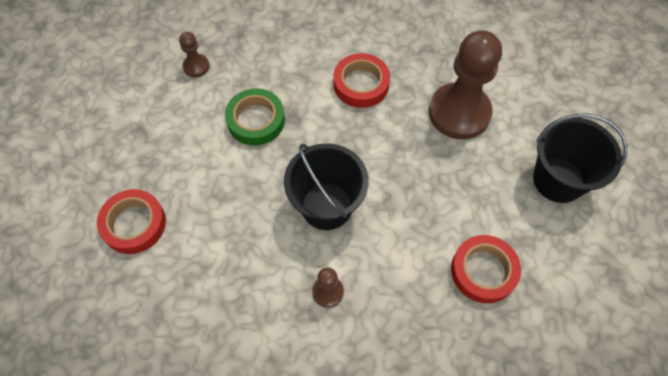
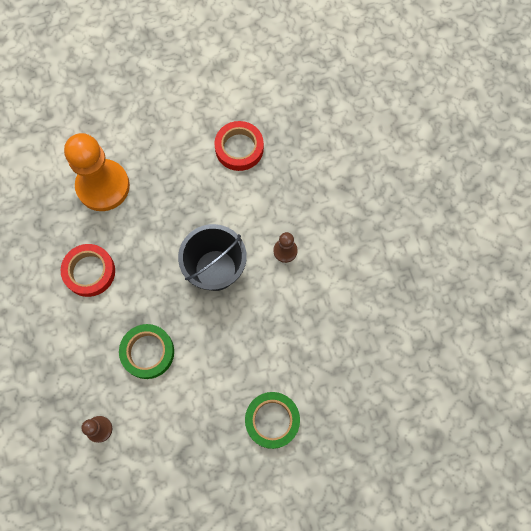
camera: 105 degrees left, 10 degrees up
(134, 224) = (272, 420): red tape -> green tape
(459, 113) = (103, 186): brown pawn -> orange pawn
(558, 180) = (150, 107): black bucket -> none

